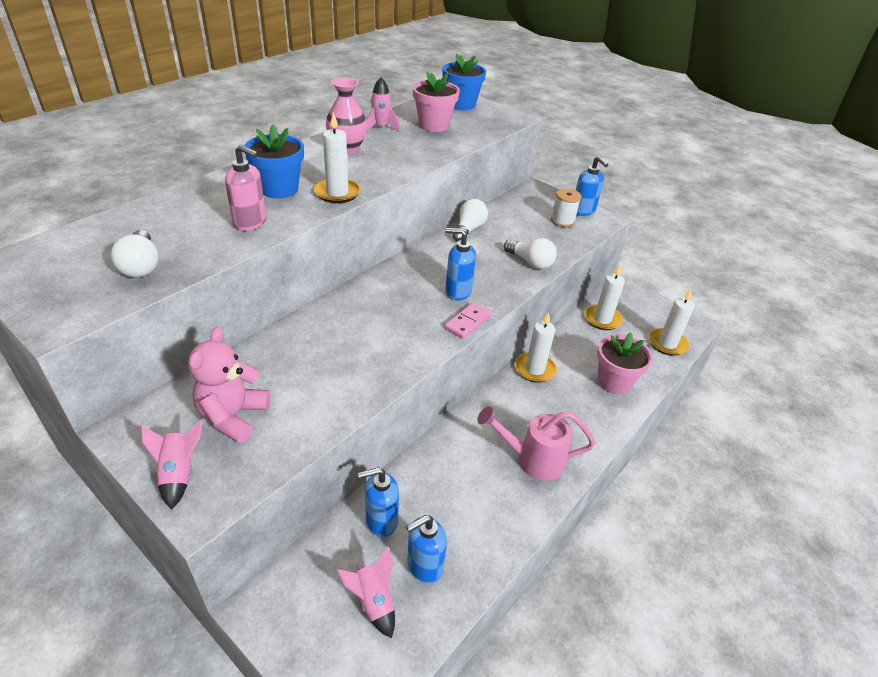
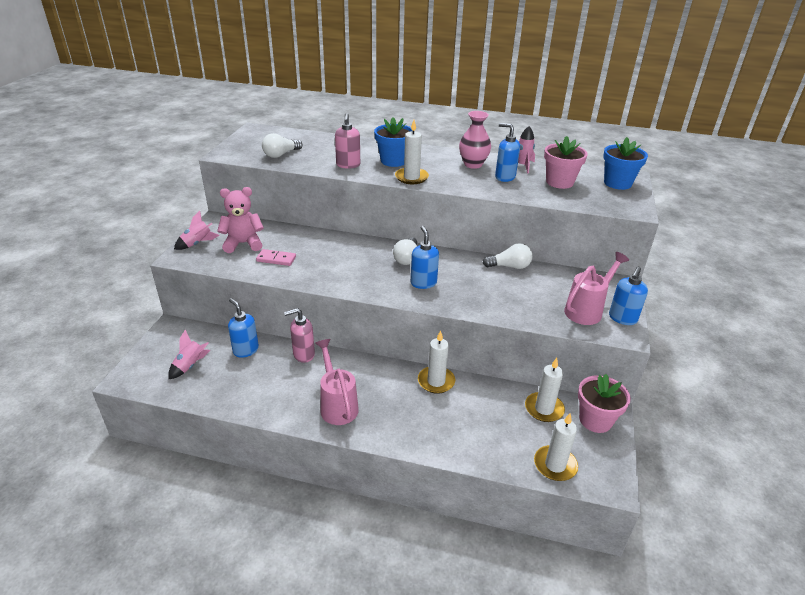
camera: 65 degrees right, 5 degrees down
(424, 566) = (222, 378): blue soap dispenser -> blue soap dispenser (504, 177)
(428, 461) = (303, 354): none -> pink soap dispenser
(468, 322) = (392, 296): pink domino -> pink domino (276, 259)
(530, 262) = (500, 307): white light bulb -> white light bulb (407, 258)
(562, 221) = (587, 310): white spool -> pink watering can
(614, 381) = (463, 435): pink flower pot -> pink flower pot (595, 420)

